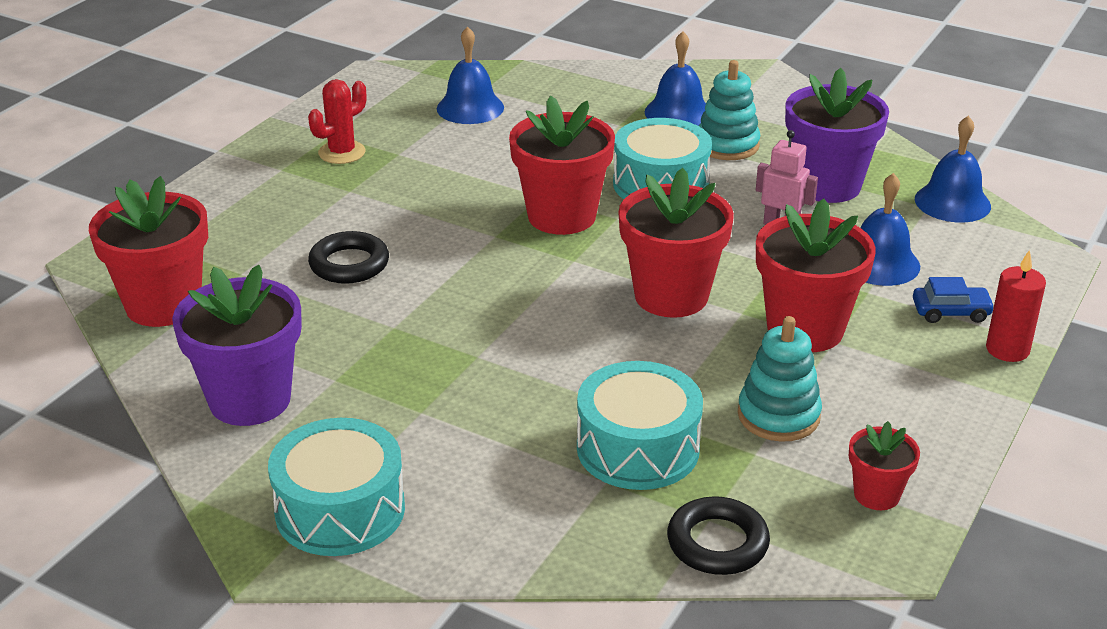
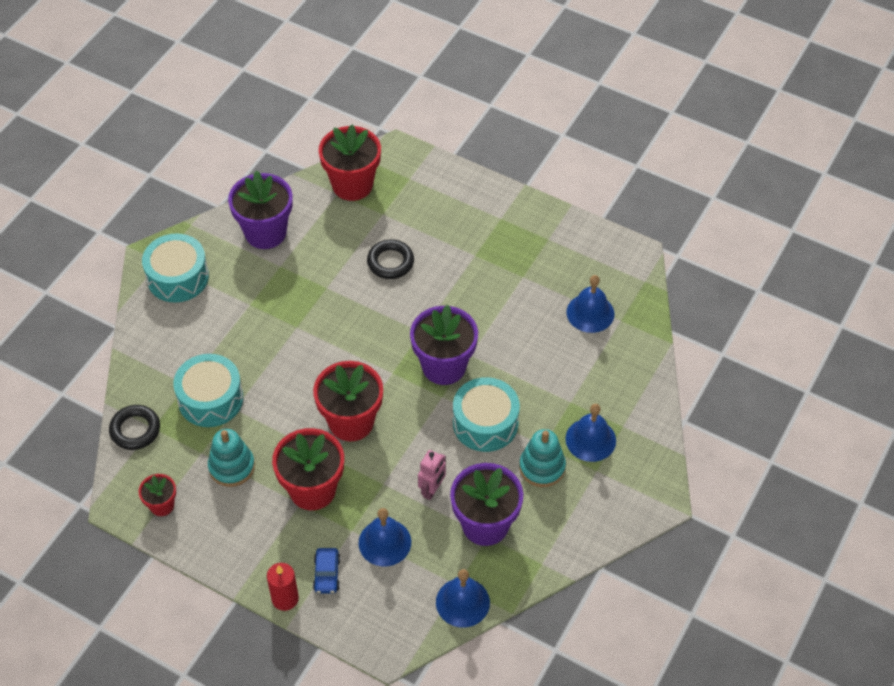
camera: 90 degrees right, 20 degrees up
(342, 152) = (523, 246): red cactus -> none
(561, 216) = (444, 366): red flower pot -> purple flower pot

